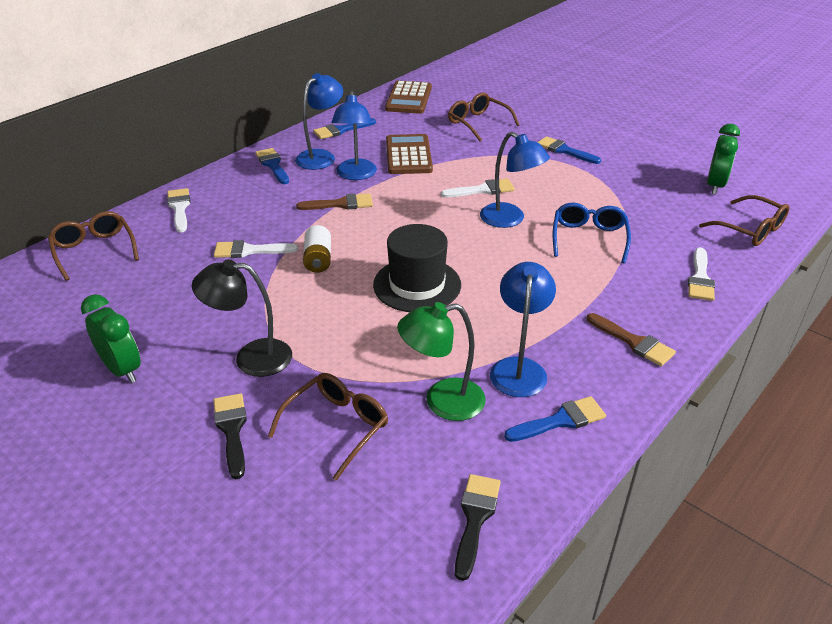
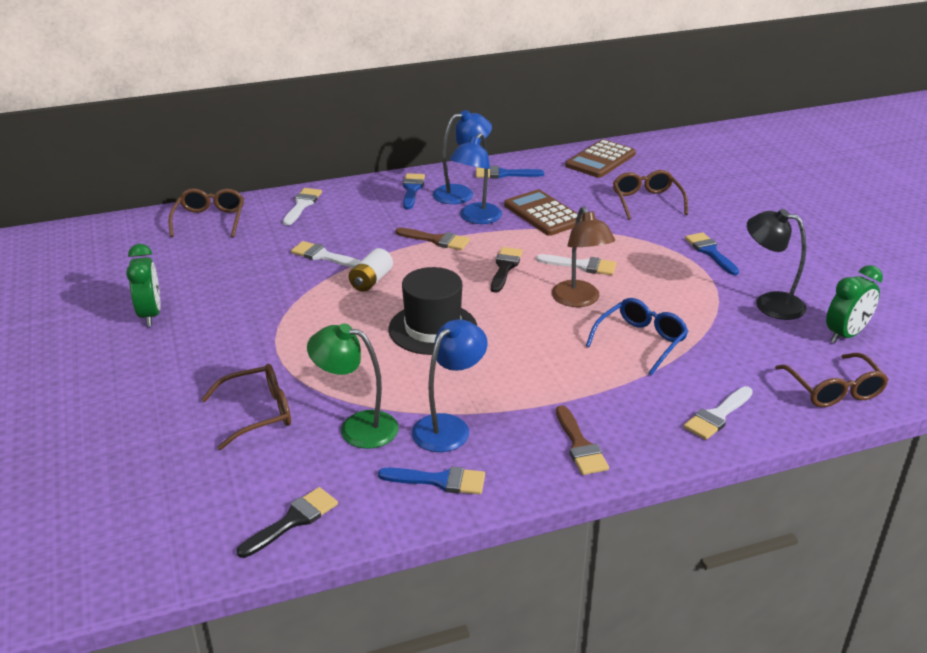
camera: 30 degrees right, 5 degrees down
(232, 430) = (183, 385): black brush -> black brush (505, 267)
(251, 358) = (246, 339): black lamp -> black lamp (769, 303)
(408, 155) = (543, 214): brown calculator -> brown calculator turned 60 degrees counterclockwise
(510, 219) = (579, 300): blue lamp -> brown lamp

